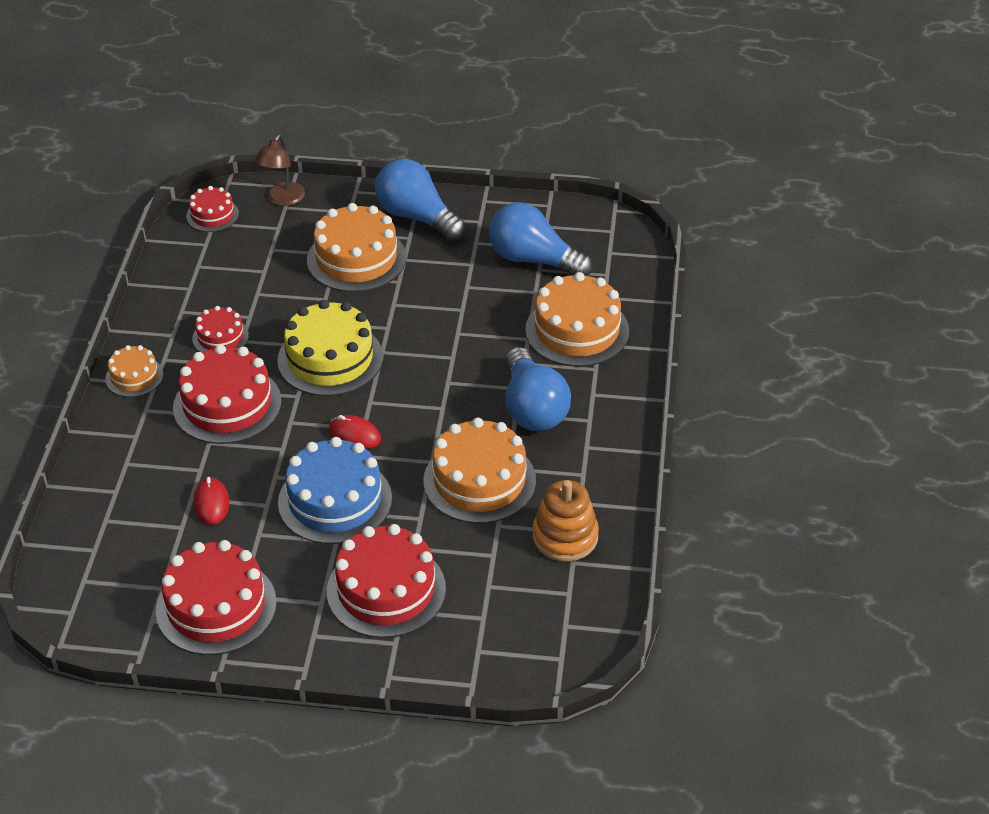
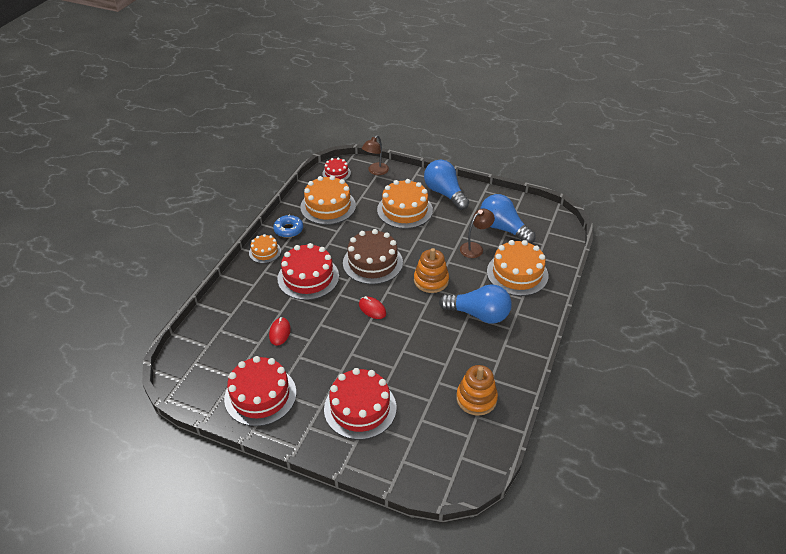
camera: 15 degrees right, 0 degrees up
(162, 330) = (288, 229): none -> blue donut
(220, 337) = (318, 239): red cake -> none
(330, 359) = (372, 262): yellow cake -> brown cake
(335, 500) = (348, 346): blue cake -> none
(438, 369) = (431, 280): none -> orange stacking toy
(479, 480) = (435, 352): orange cake -> orange cake (328, 206)
(496, 301) = (475, 248): none -> brown lamp
(533, 408) = (479, 314): blue light bulb -> blue light bulb turned 75 degrees counterclockwise

